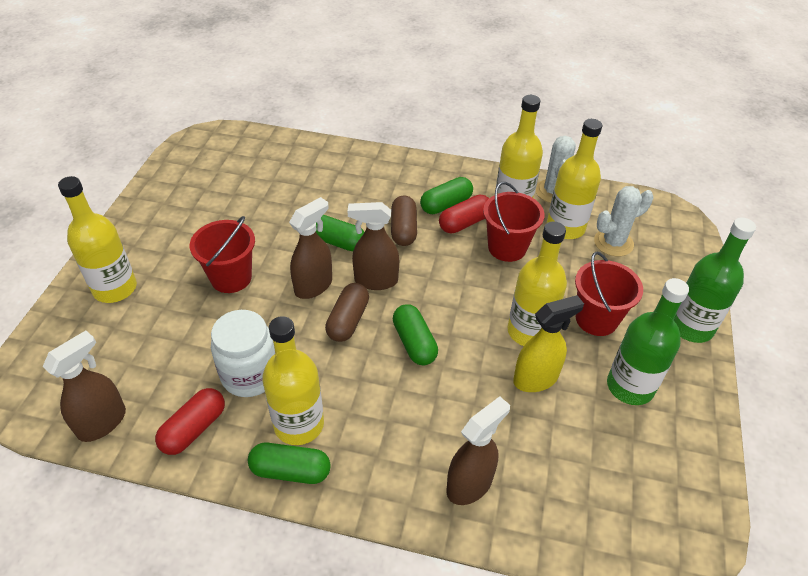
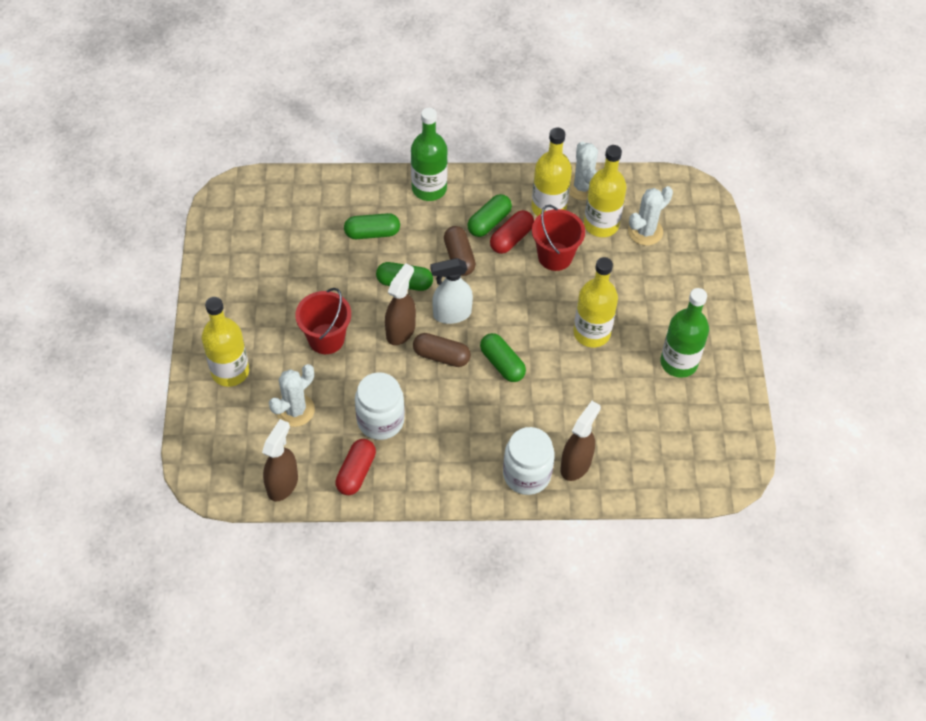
camera: 15 degrees left, 10 degrees up
(161, 342) = (295, 410): none -> white cactus
(290, 471) = (442, 485): green capsule -> green capsule (372, 233)
(299, 424) = (435, 450): yellow bottle -> none
(348, 320) = (441, 356): brown capsule -> brown capsule turned 75 degrees counterclockwise
(375, 280) = (451, 314): brown spray bottle -> white spray bottle
(402, 482) = (526, 474): none -> white jar
(536, 379) = (606, 372): yellow spray bottle -> none
(596, 319) = (643, 309): red bucket -> none
(691, 327) = (719, 300): green bottle -> green bottle (429, 188)

